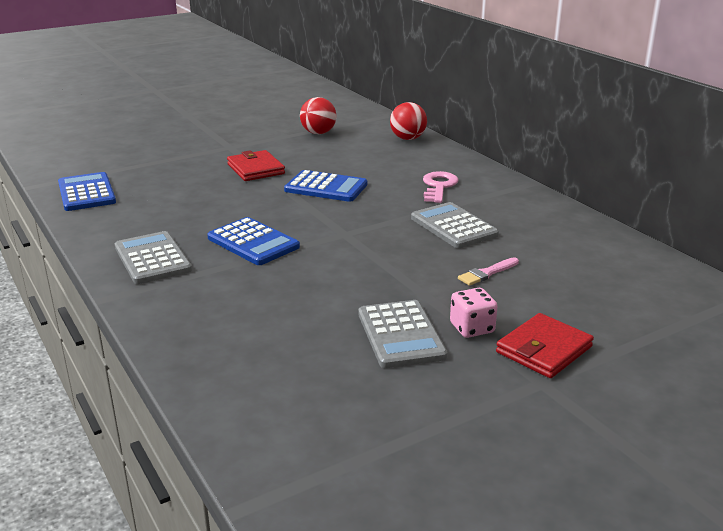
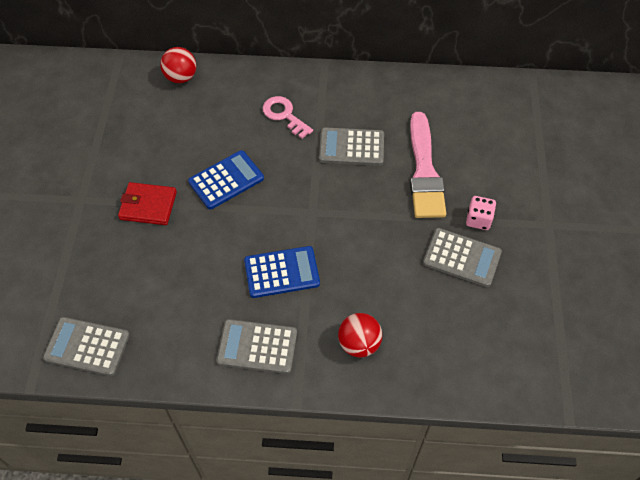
camera: 55 degrees left, 30 degrees up
(86, 193) = (87, 346): blue calculator -> grey calculator
(318, 133) = (111, 124): red ball -> red ball (359, 344)
(487, 273) = (424, 171): pink brush -> pink brush, size x2.40
(543, 349) = (521, 202): red wallet -> none

